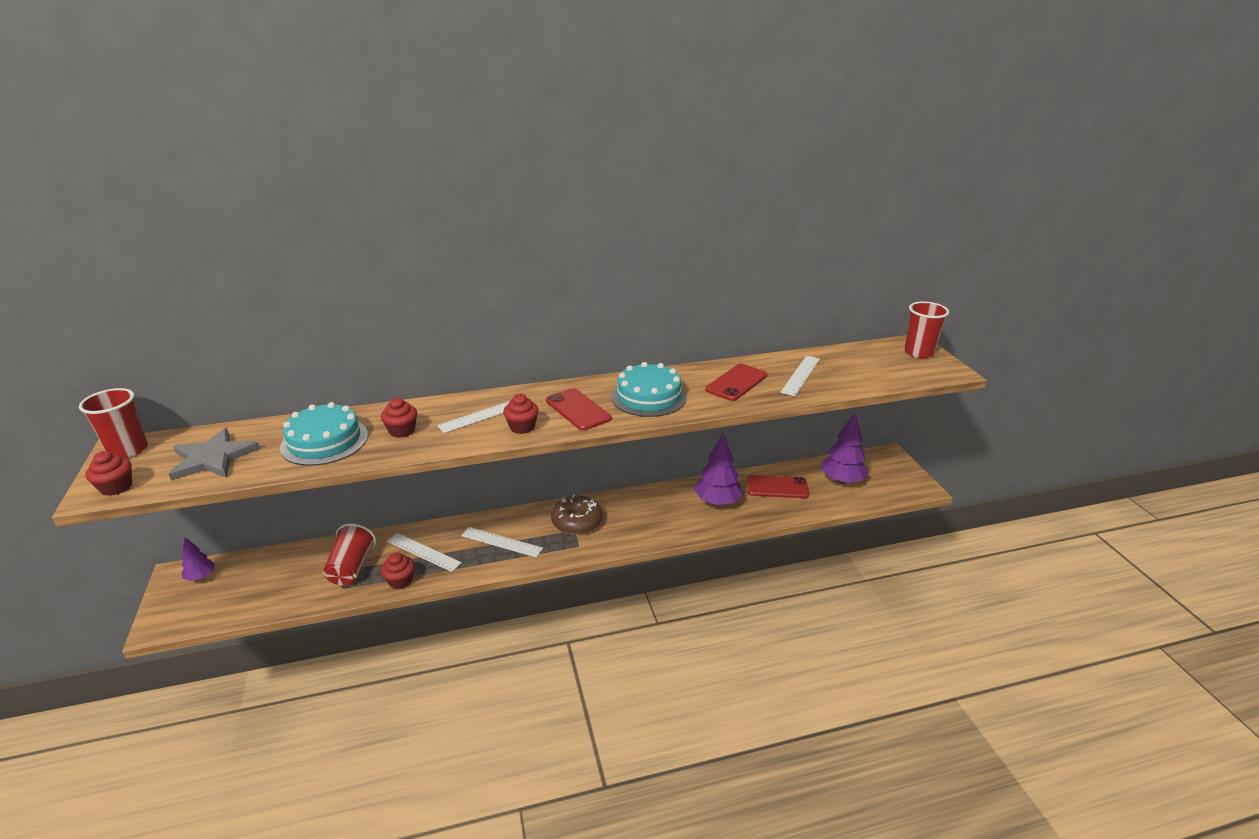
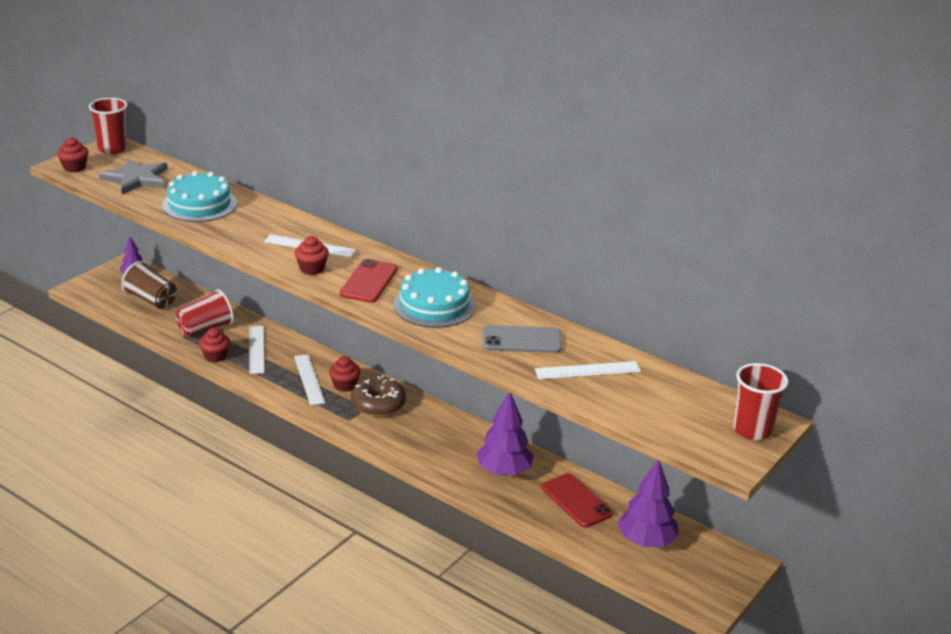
camera: 50 degrees right, 0 degrees up
(258, 583) = (151, 300): none -> brown cup
(402, 431) = (246, 225): red cupcake -> red cupcake (344, 385)
(736, 383) = (521, 340): red phone -> grey phone

